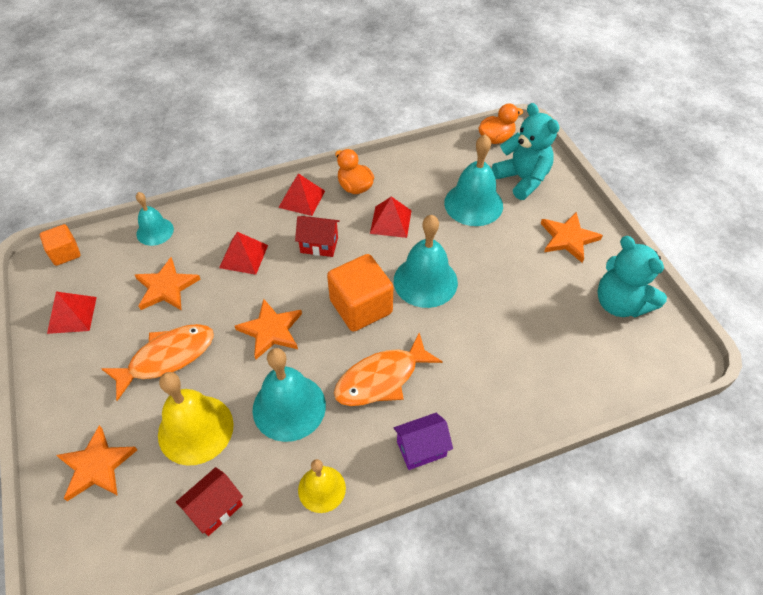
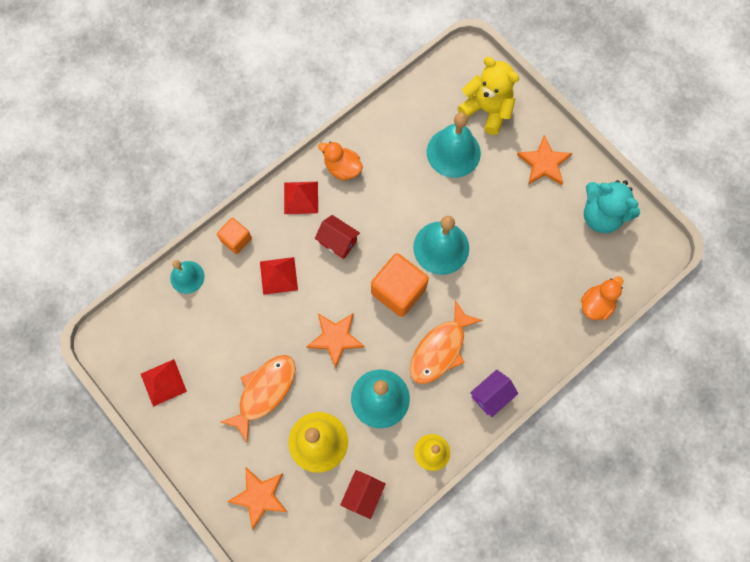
camera: 20 degrees left, 20 degrees up
(65, 253) = (120, 327): orange cube -> orange cube (236, 239)
(166, 287) = (228, 329): orange star -> none
(319, 245) = (338, 242): red house -> red house turned 45 degrees clockwise
(390, 221) = (389, 196): red pyramid -> none
(496, 138) = (448, 68): orange duck -> orange duck (596, 304)
(522, 179) = (487, 110): turquoise teddy bear -> yellow teddy bear

